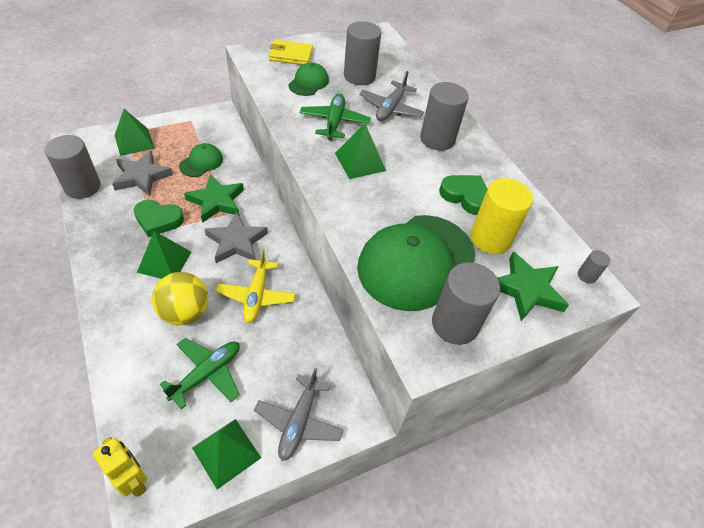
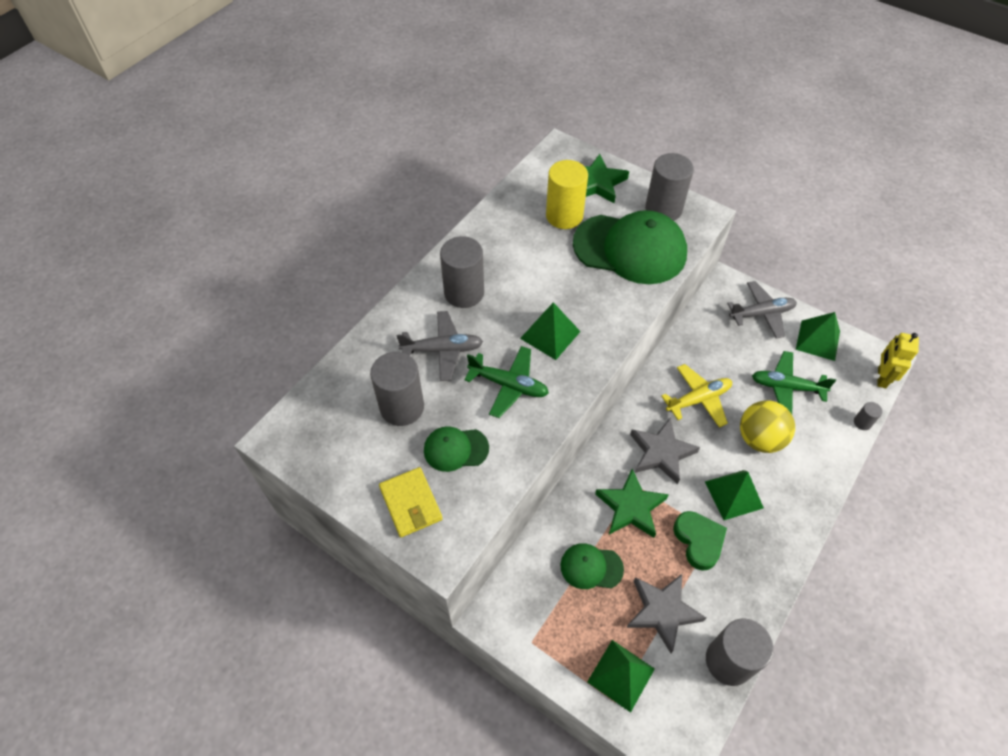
camera: 115 degrees left, 5 degrees up
(334, 122) = (508, 385): green plane -> green plane turned 135 degrees counterclockwise
(465, 196) = (529, 245): green heart -> none
(587, 275) = (552, 157): grey cylinder -> grey cylinder (862, 422)

